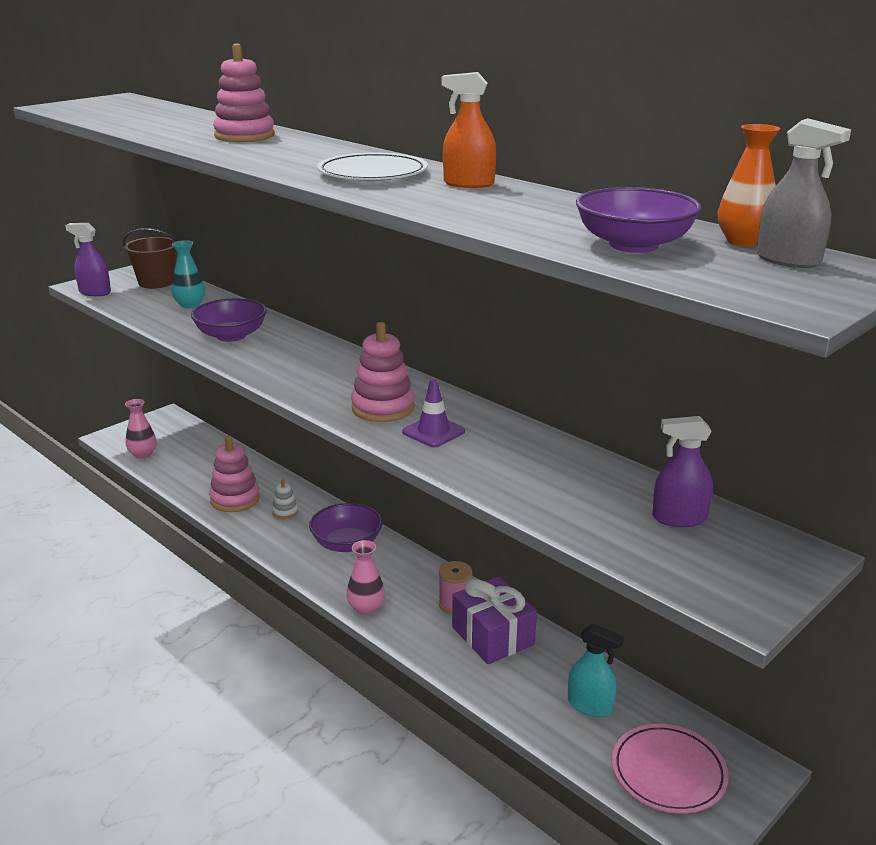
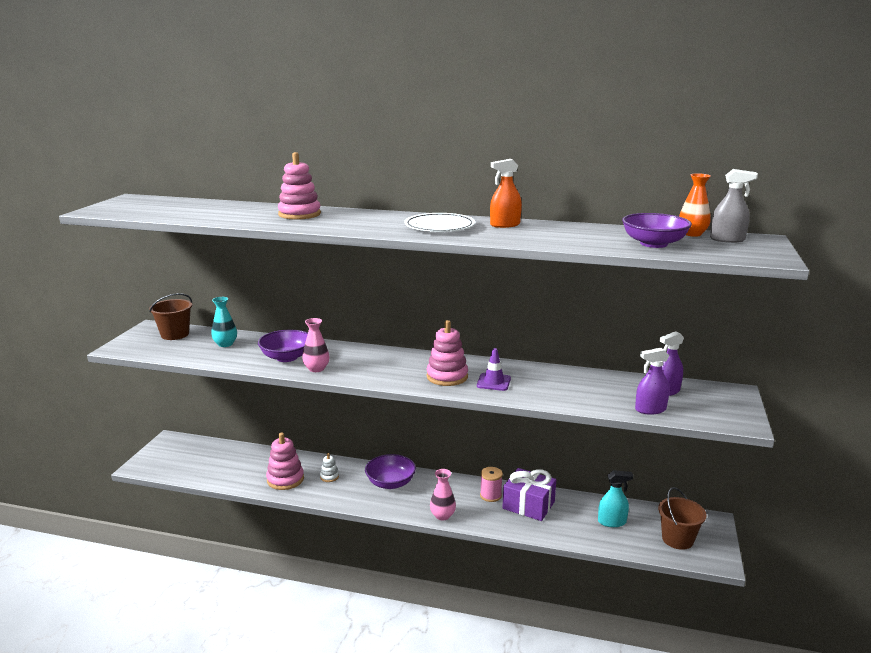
camera: 30 degrees left, 5 degrees down
(95, 292) = (135, 351): purple spray bottle -> purple spray bottle (650, 409)
(143, 454) = (180, 470): pink vase -> pink vase (316, 369)
(668, 772) = (677, 539): pink plate -> brown bucket

